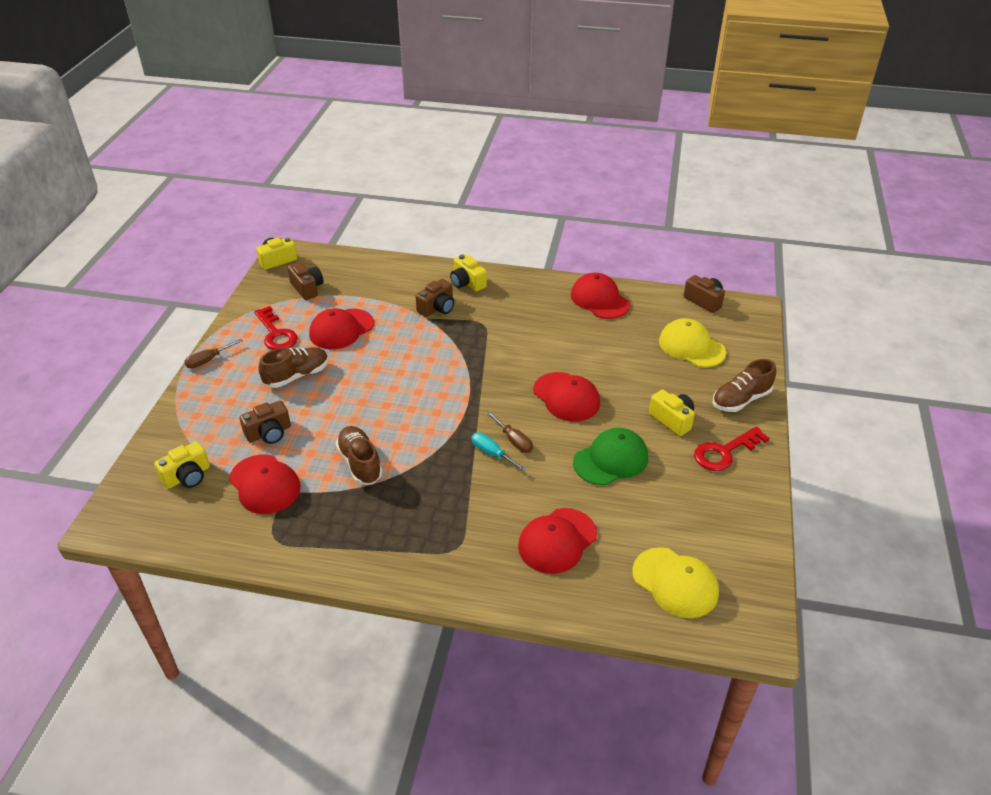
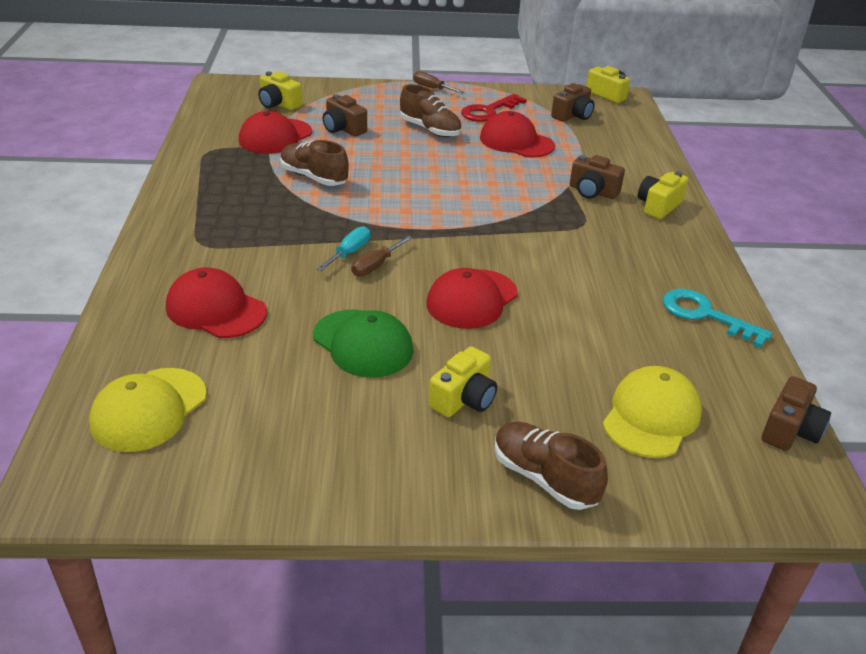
camera: 75 degrees right, 5 degrees down
(360, 463) = (314, 177): brown shoe -> brown shoe turned 105 degrees counterclockwise
(599, 299) = (705, 315): red cap -> turquoise key
(725, 452) = (410, 458): red key -> none

